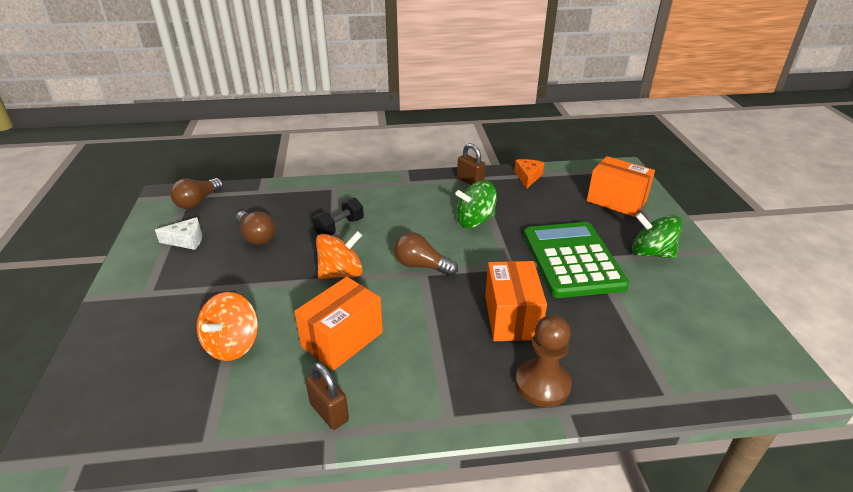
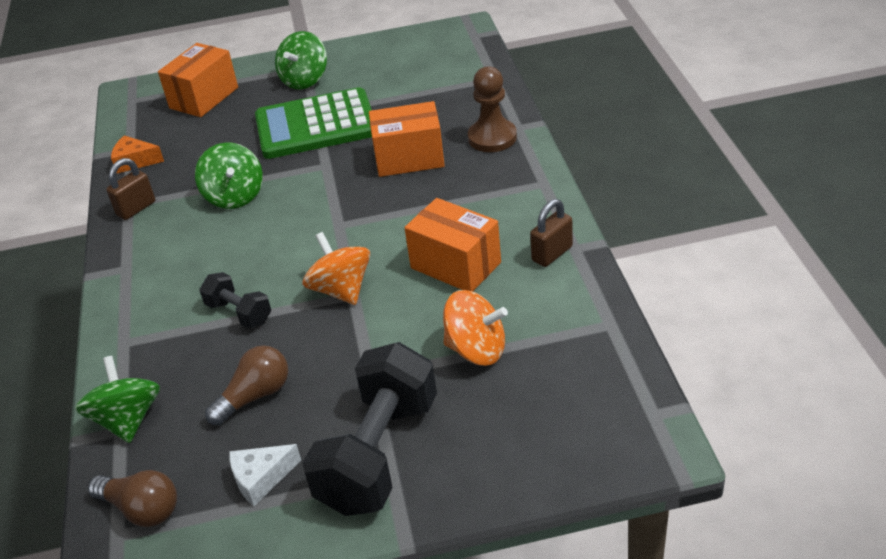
camera: 90 degrees left, 5 degrees up
(167, 288) = (379, 454): none -> black dumbbell
(186, 240) = (261, 478): white cheese -> white cheese turned 105 degrees counterclockwise
(268, 193) = (128, 420): none -> green spinning top
(421, 266) = (326, 227): brown light bulb -> none

